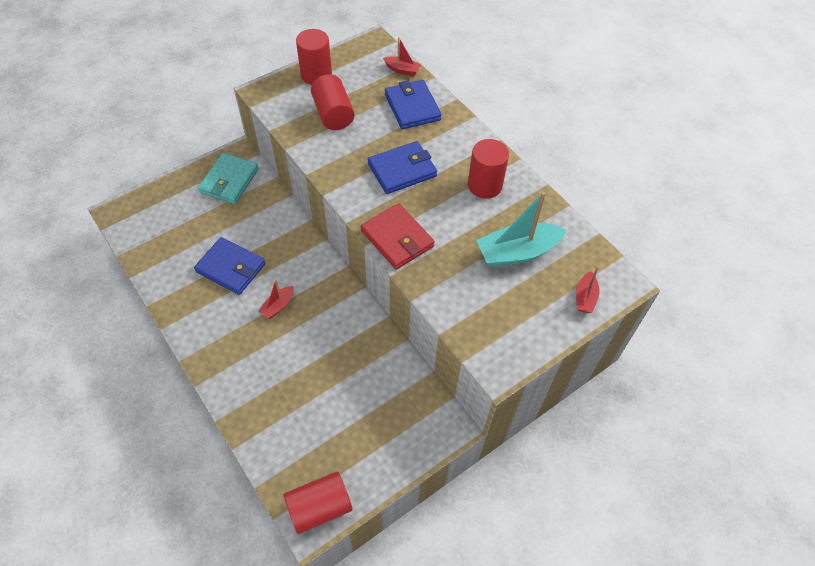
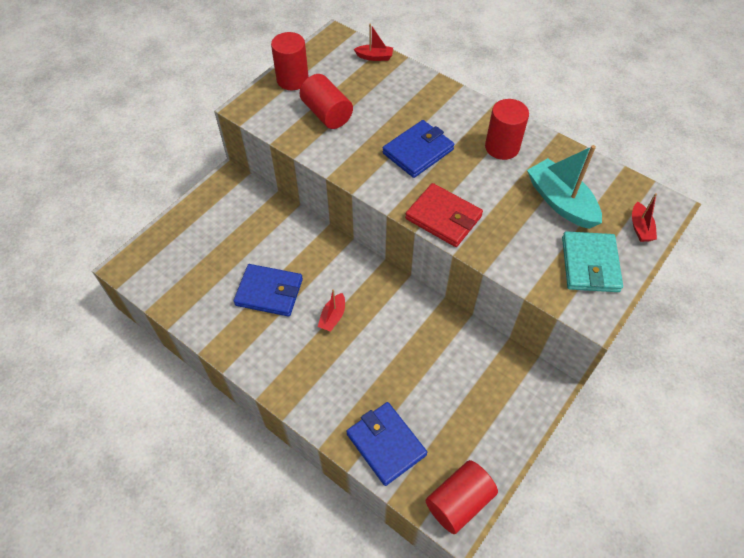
camera: 15 degrees left, 0 degrees up
(229, 181) = (230, 207): turquoise wallet -> turquoise wallet (590, 264)
(412, 107) = (400, 90): blue wallet -> blue wallet (386, 444)
(517, 252) = (560, 202): turquoise boat -> turquoise boat turned 90 degrees clockwise

